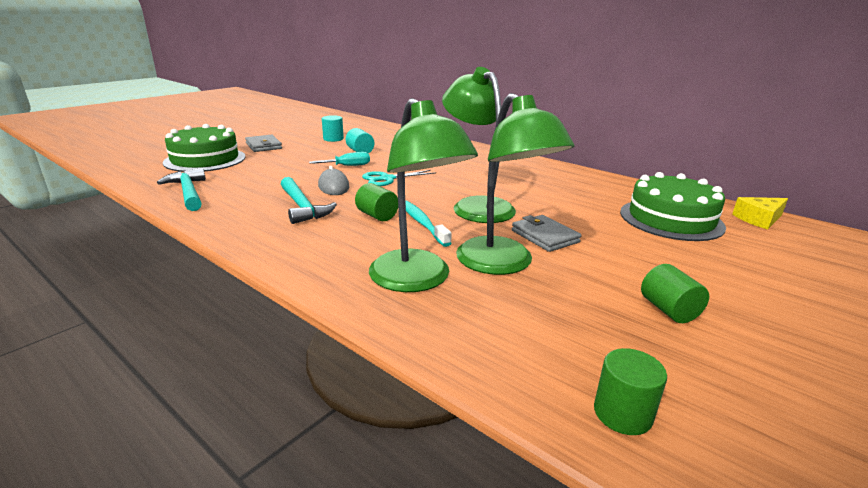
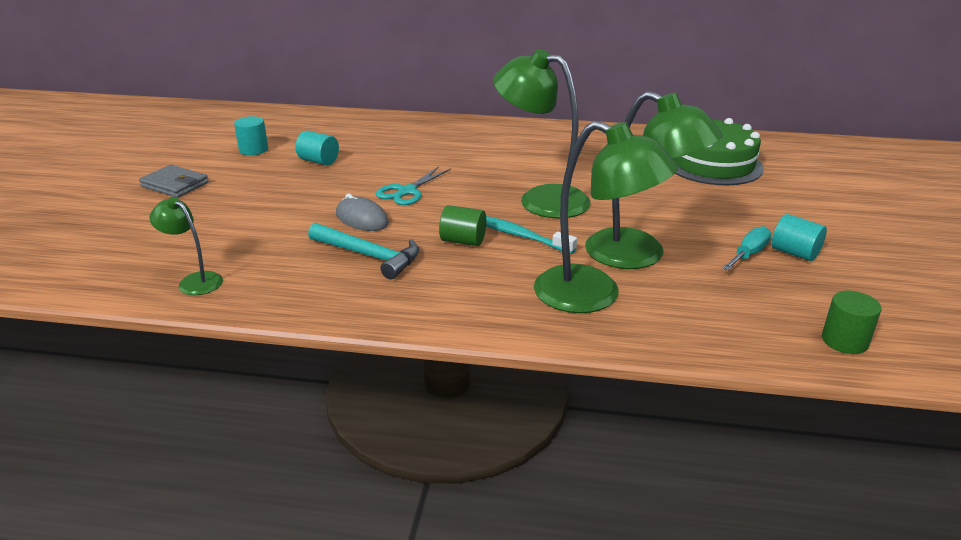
camera: 30 degrees left, 5 degrees up
(188, 192) = (194, 281): turquoise hammer -> green lamp
(205, 159) = (127, 228): green cake -> none
(348, 166) = (335, 186): turquoise screwdriver -> turquoise screwdriver (748, 254)
(544, 236) = (639, 214): grey wallet -> none
(668, 310) = (794, 253): green cylinder -> turquoise cylinder
(759, 219) = (772, 145): yellow cheese -> none

